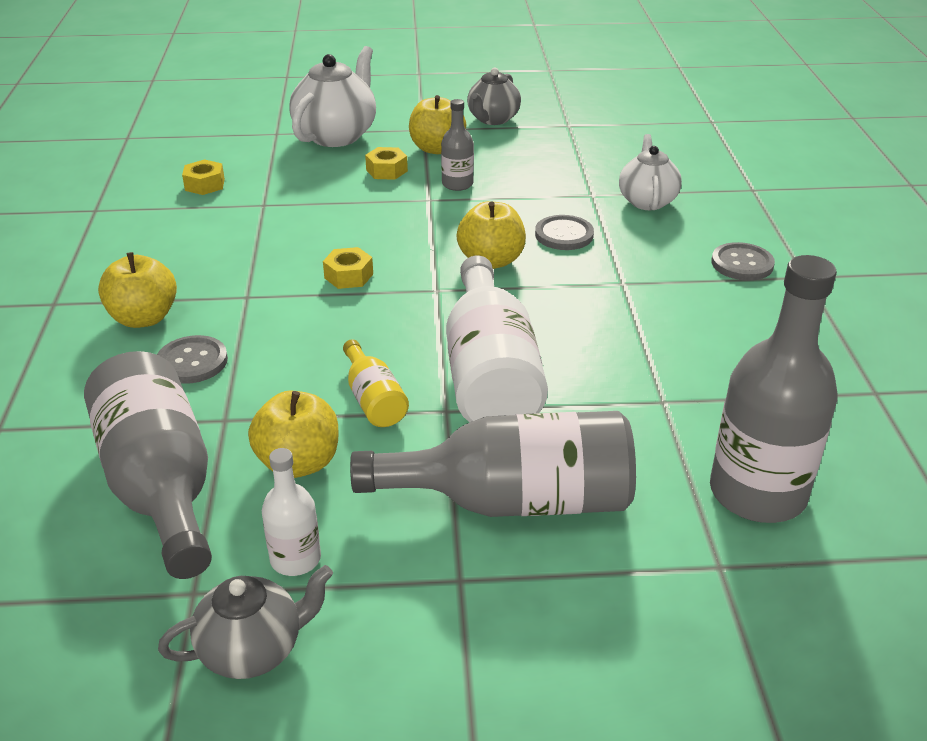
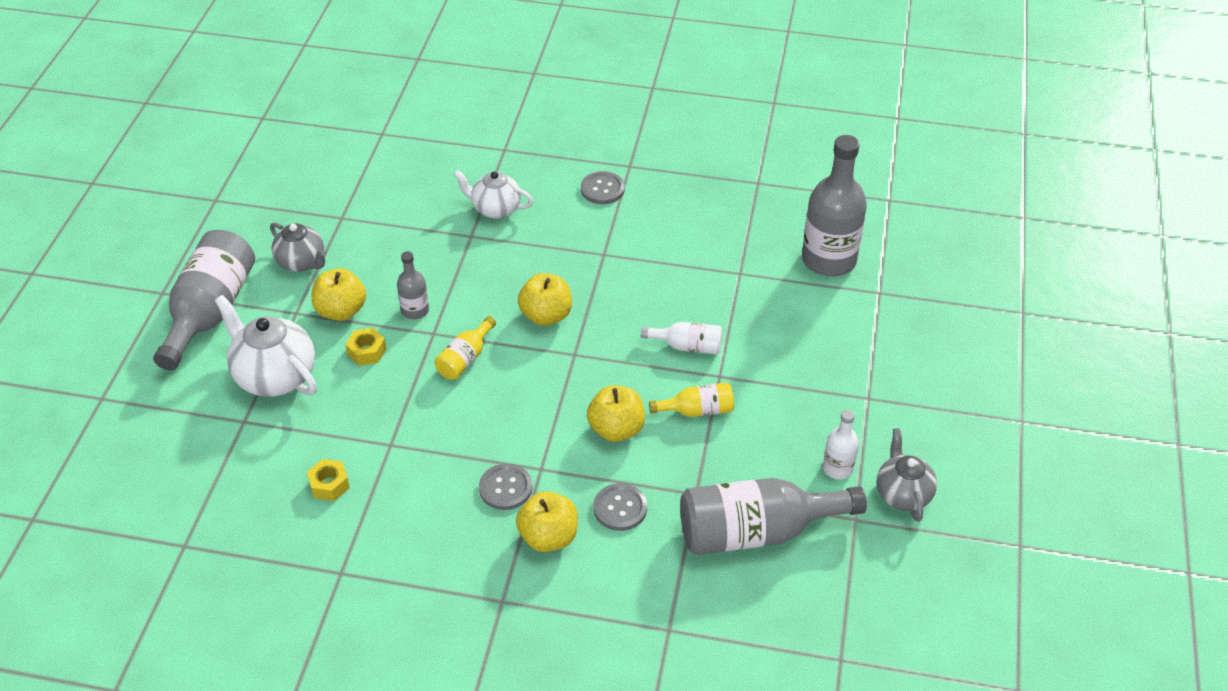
camera: 75 degrees left, 10 degrees up
(298, 463) = (752, 457): yellow apple -> yellow apple (616, 429)
(349, 276) = (534, 402): yellow nut -> none
(399, 223) = (465, 359): none -> yellow bottle
(490, 374) = (687, 346): white bottle -> white bottle, size x0.49
(514, 501) = (811, 361): grey bottle -> grey bottle (210, 312)
(564, 235) = (525, 267): grey button -> grey button (505, 488)

